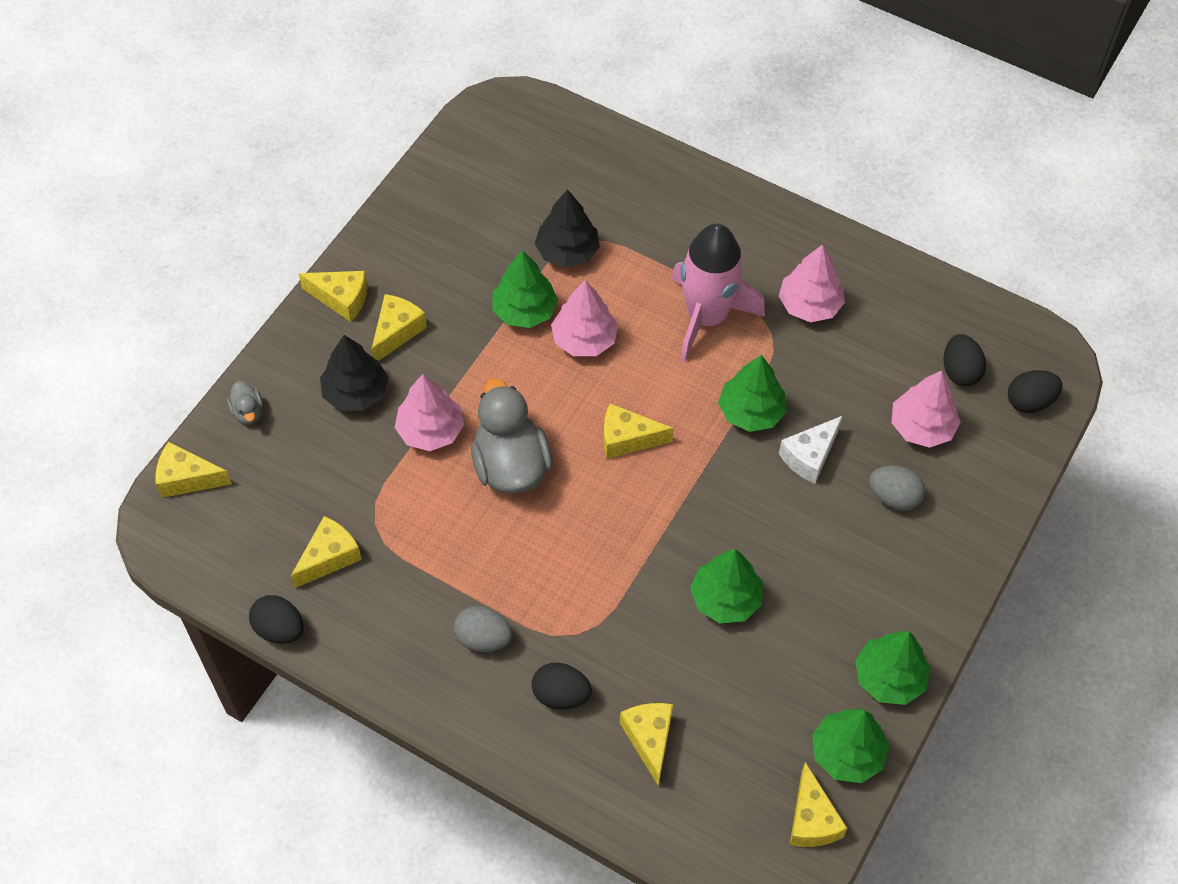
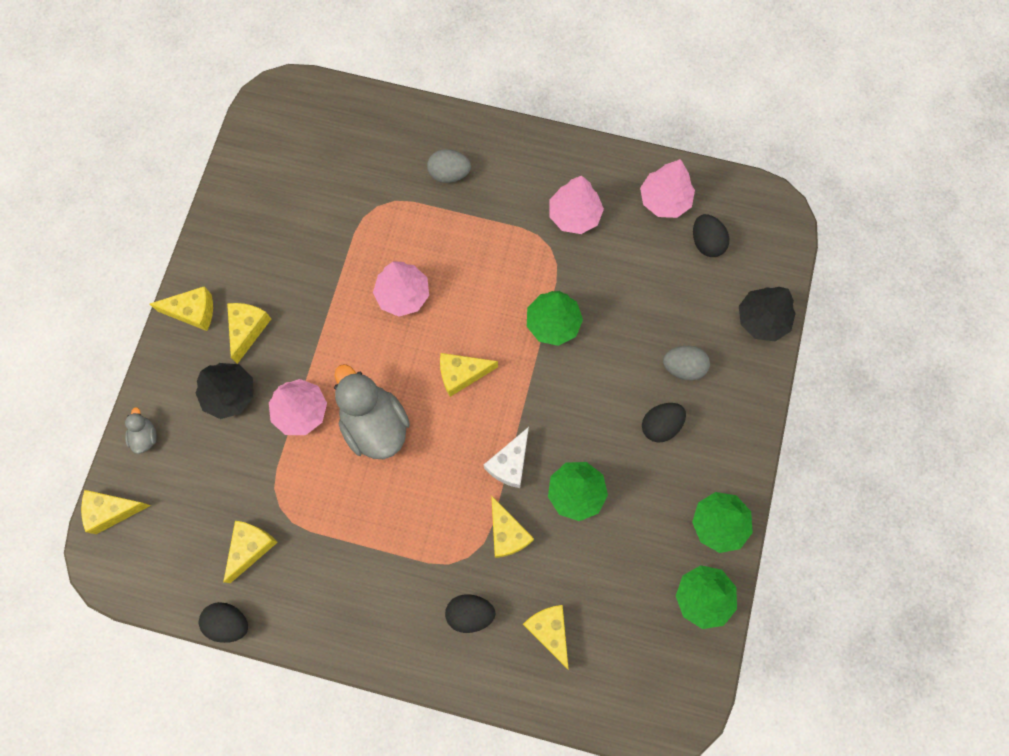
camera: 15 degrees left, 15 degrees up
(248, 412) = (145, 436): grey duck -> grey duck turned 150 degrees counterclockwise
(483, 638) = (395, 583): grey egg -> grey egg (449, 174)
(524, 310) = (347, 282): green tree -> none
(567, 251) = (367, 218): black tree -> black tree (762, 319)
(706, 317) = (496, 248): pink rocket -> none
(809, 456) = (609, 350): white cheese -> white cheese (510, 463)
(811, 819) = (691, 661): yellow cheese -> yellow cheese (507, 533)
(921, 427) = (689, 299): pink tree -> pink tree (664, 200)
(1029, 401) = (766, 254): black egg -> black egg (660, 425)

